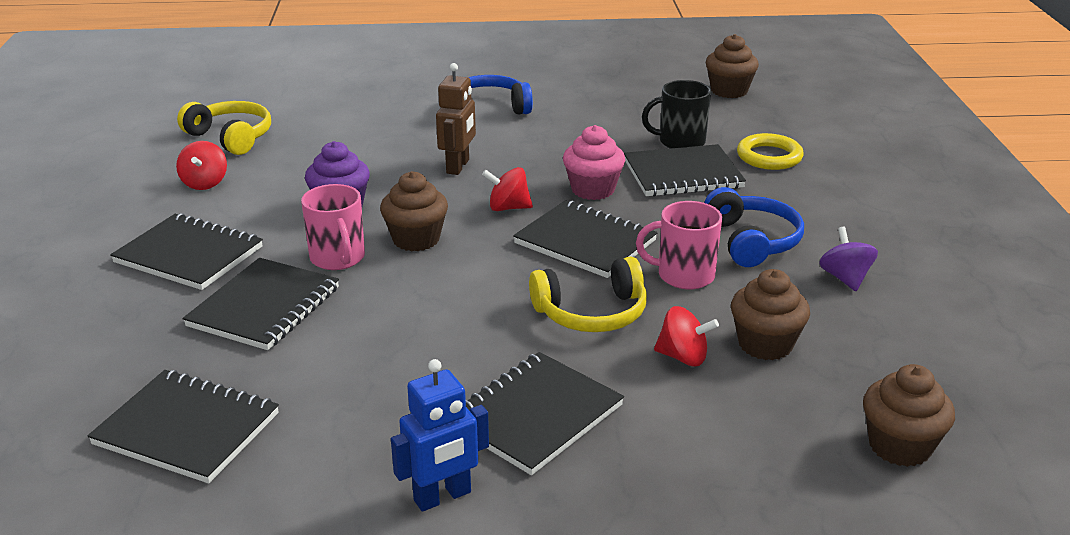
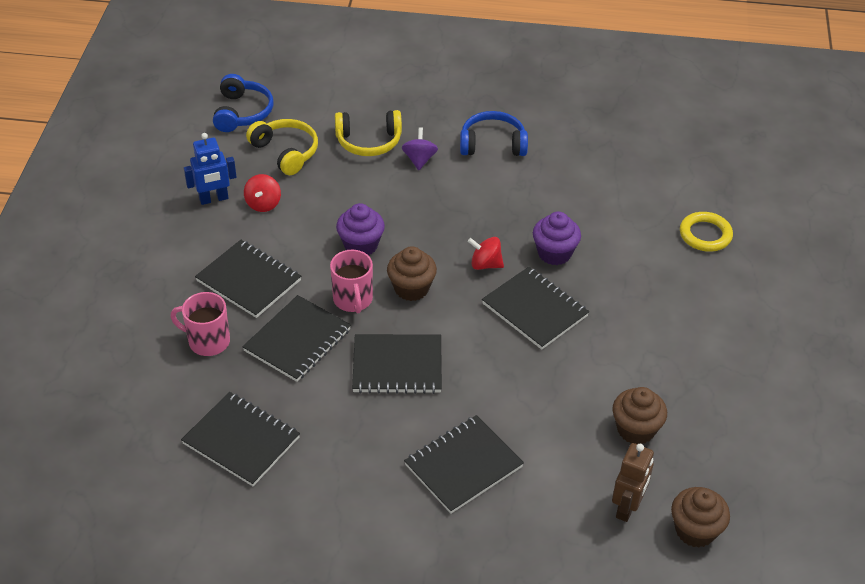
camera: 10 degrees right, 15 degrees up
(443, 497) = (393, 520): blue robot -> blue robot (214, 199)
(458, 166) = (456, 212): brown robot -> brown robot (627, 507)
(591, 313) = (522, 381): yellow headphones -> yellow headphones (369, 141)
(593, 189) = (554, 253): pink cupcake -> purple cupcake
(680, 142) = (639, 207): black mug -> none
(683, 174) = (629, 246): black notebook -> black notebook (397, 366)
(683, 357) = (575, 432): red spinning top -> none
(684, 275) = (598, 355): pink mug -> pink mug (208, 341)
(729, 91) = (699, 147): brown cupcake -> none
(751, 241) = (659, 327): blue headphones -> blue headphones (242, 112)
(845, 278) = (716, 376): purple spinning top -> purple spinning top (419, 160)

